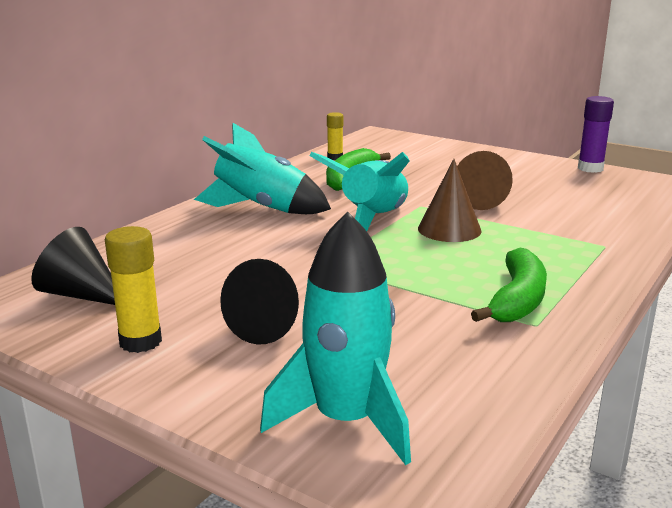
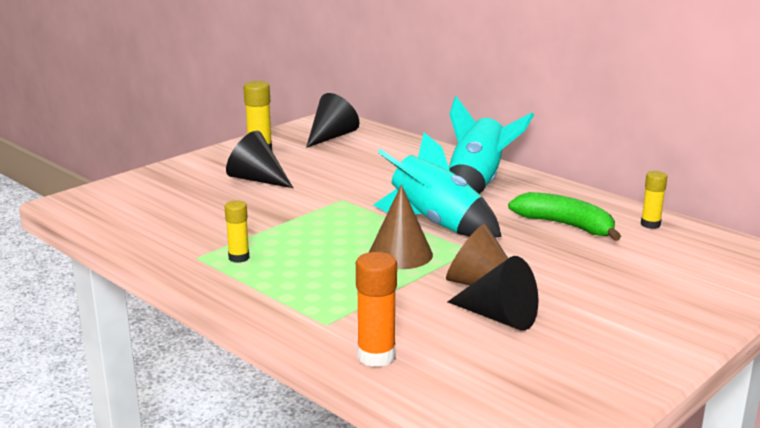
camera: 100 degrees right, 0 degrees up
(346, 421) = (138, 191): turquoise rocket -> none
(517, 300) = (239, 258): green banana -> yellow glue stick
(531, 194) = (499, 317): none -> black cone
(590, 168) = (618, 390): purple glue stick -> none
(631, 225) = (376, 356): none -> orange glue stick

